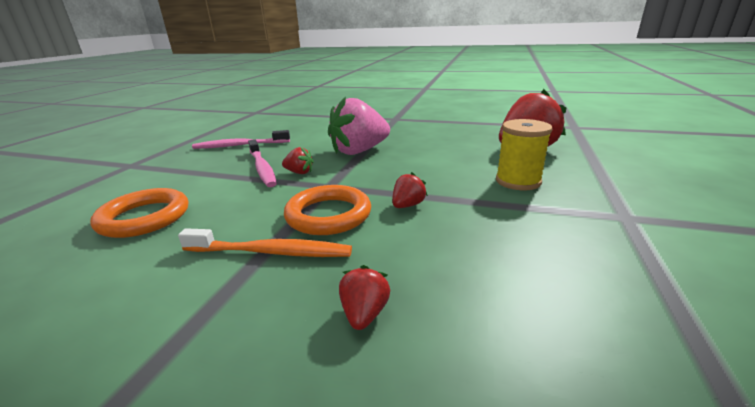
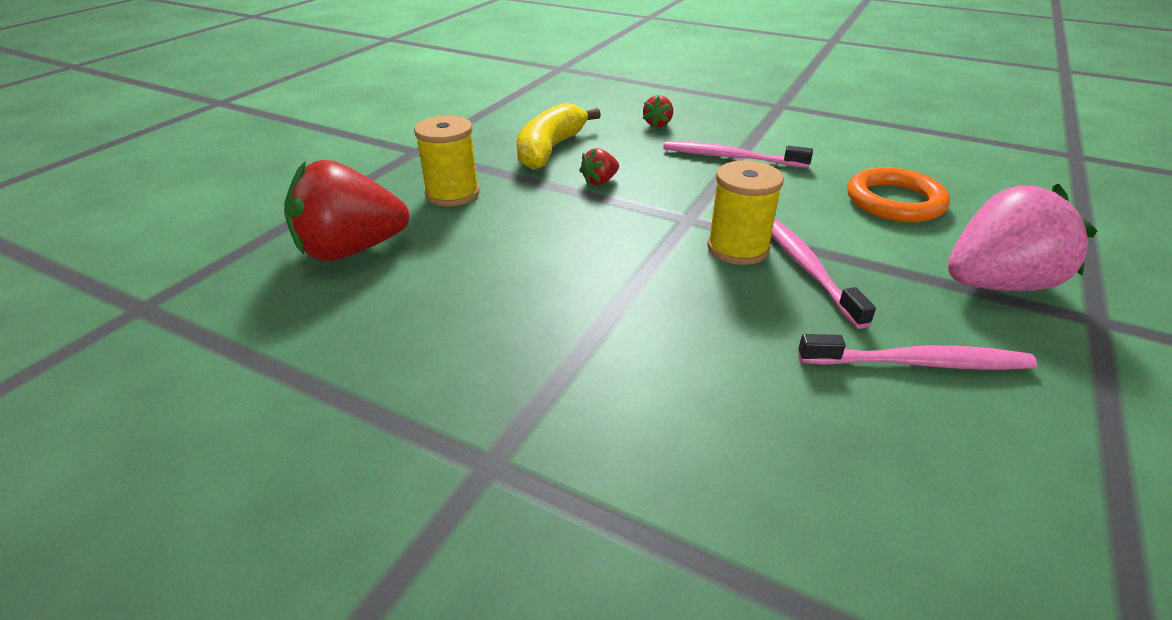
camera: 170 degrees left, 10 degrees up
(271, 252) = (730, 157): orange toothbrush -> pink toothbrush
(299, 172) = (738, 248): red strawberry -> yellow spool
(328, 215) = (685, 181): orange ring -> none
(359, 151) = (637, 291): pink strawberry -> pink strawberry (996, 284)
(486, 237) = (550, 149): none -> yellow banana

